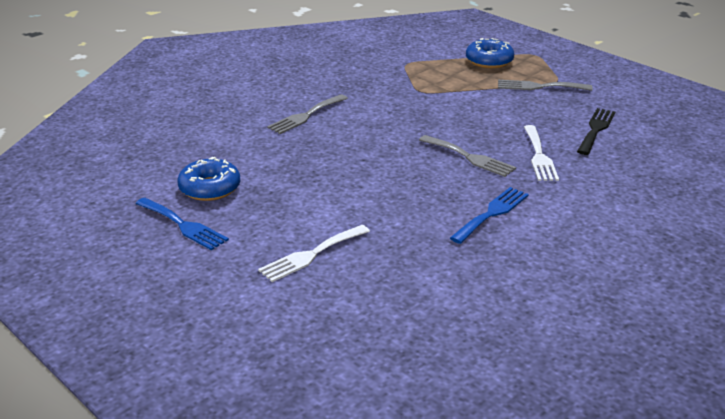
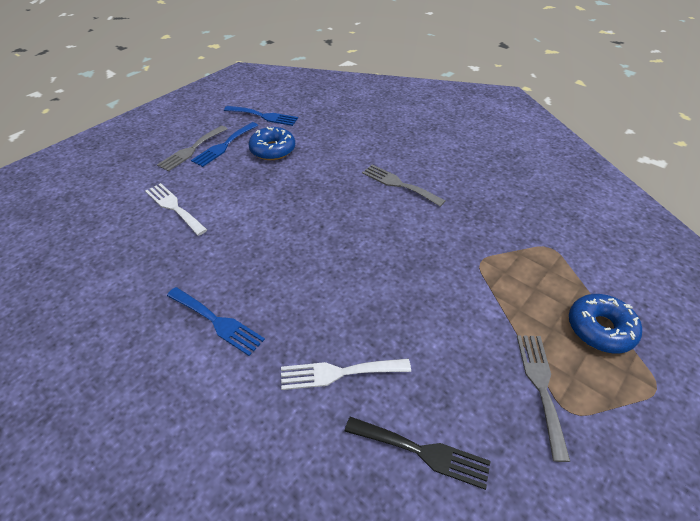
camera: 85 degrees right, 15 degrees up
(119, 196) = (264, 116): none -> blue fork
(470, 157) = (330, 305): grey fork -> grey fork (191, 150)

